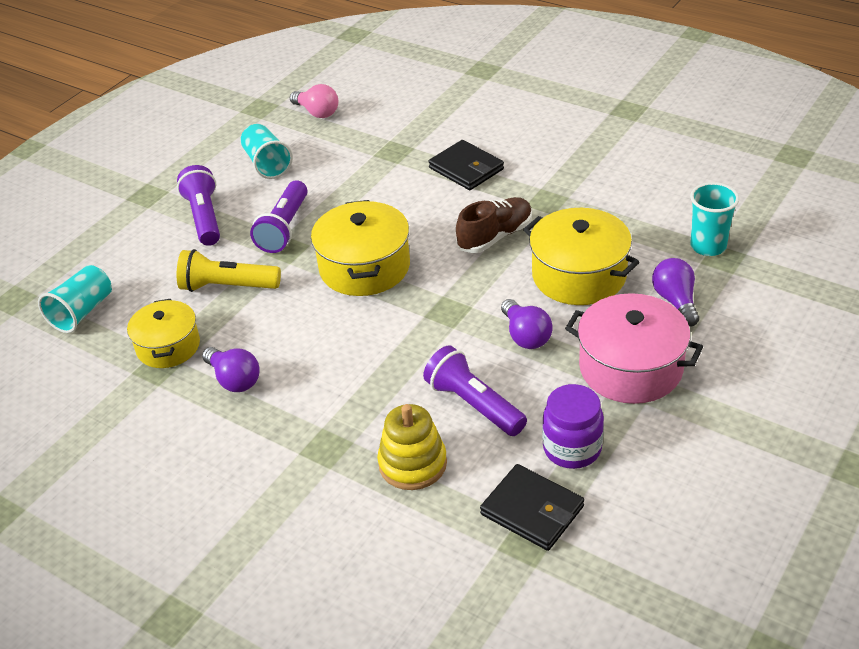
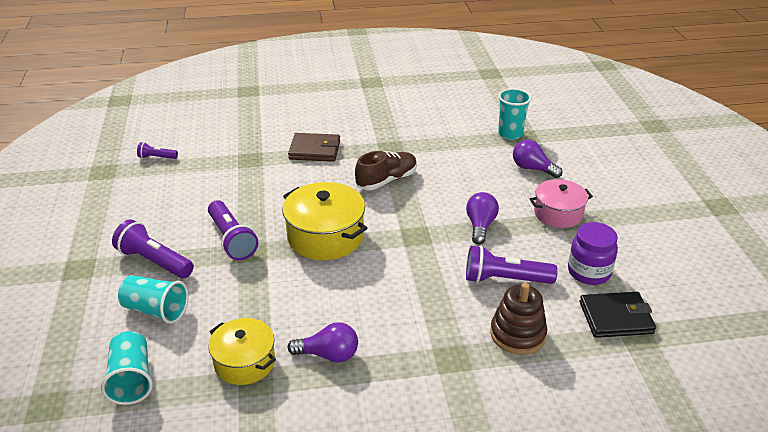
camera: 45 degrees left, 5 degrees down
(227, 286) = (238, 298): yellow flashlight -> none
(267, 164) = (160, 205): turquoise cup -> turquoise cup (156, 310)
(317, 112) = (157, 157): pink light bulb -> purple flashlight
(412, 464) = (517, 334): yellow stacking toy -> brown stacking toy
(466, 168) = (315, 150): black wallet -> brown wallet
(495, 236) = (386, 180): brown shoe -> brown shoe turned 45 degrees clockwise
(525, 335) = (480, 226): purple light bulb -> purple light bulb turned 105 degrees counterclockwise
(579, 275) = (464, 179): yellow pot -> none
(630, 368) = (558, 213): pink pot -> pink pot, size x0.66

